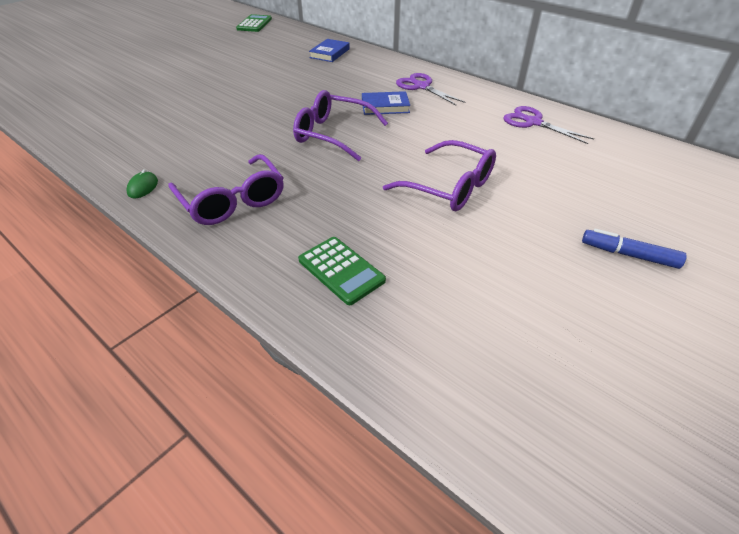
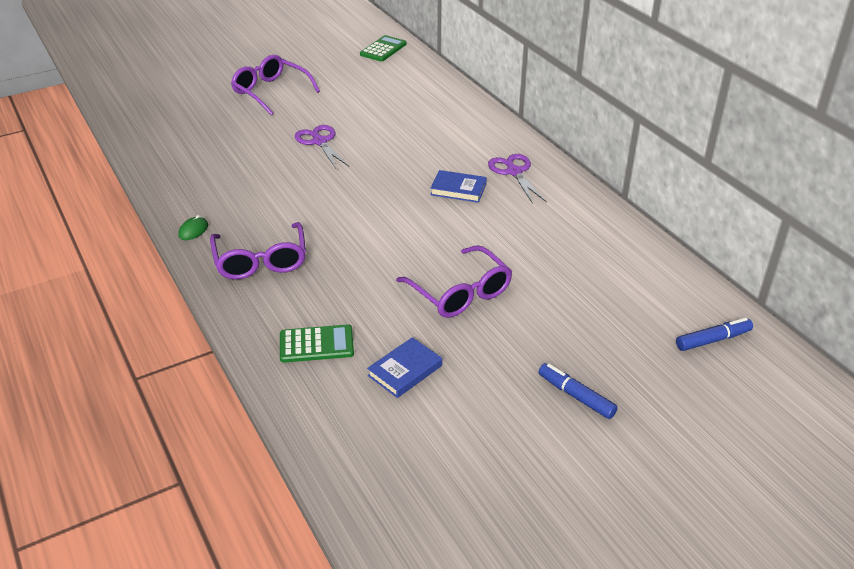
camera: 20 degrees right, 5 degrees down
(329, 53) = (442, 107): blue book -> blue book (405, 370)
(333, 134) = (386, 211): purple glasses -> purple glasses (270, 92)
(341, 270) = (316, 344): green calculator -> green calculator turned 75 degrees counterclockwise
(533, 122) = (602, 241): purple scissors -> purple scissors (319, 141)
(687, 177) = (713, 340): none -> blue marker

